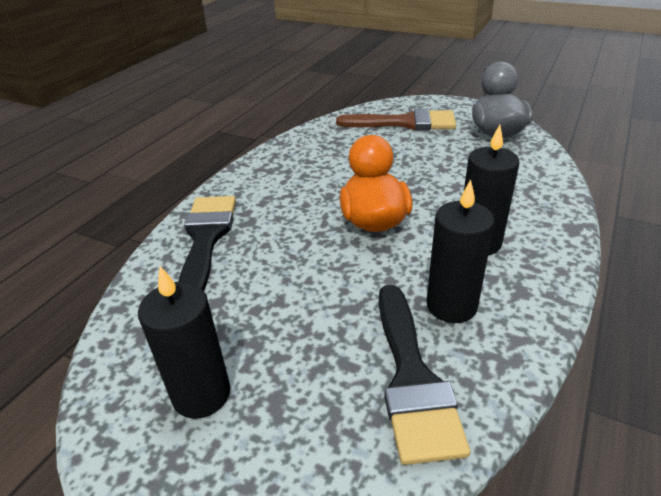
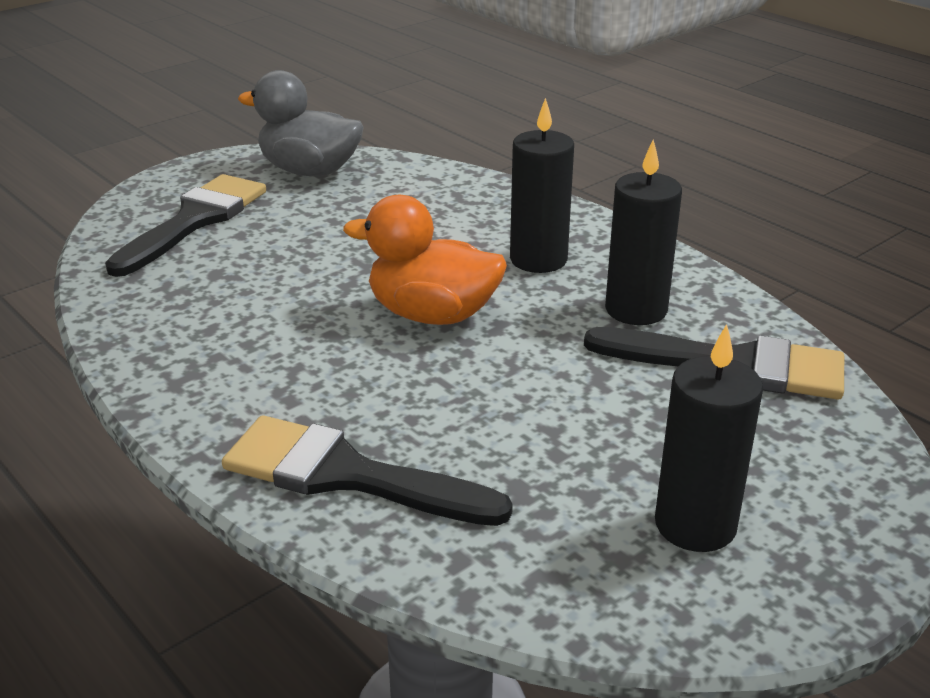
camera: 70 degrees left, 5 degrees down
(405, 123) = (195, 221): brown brush -> black brush

